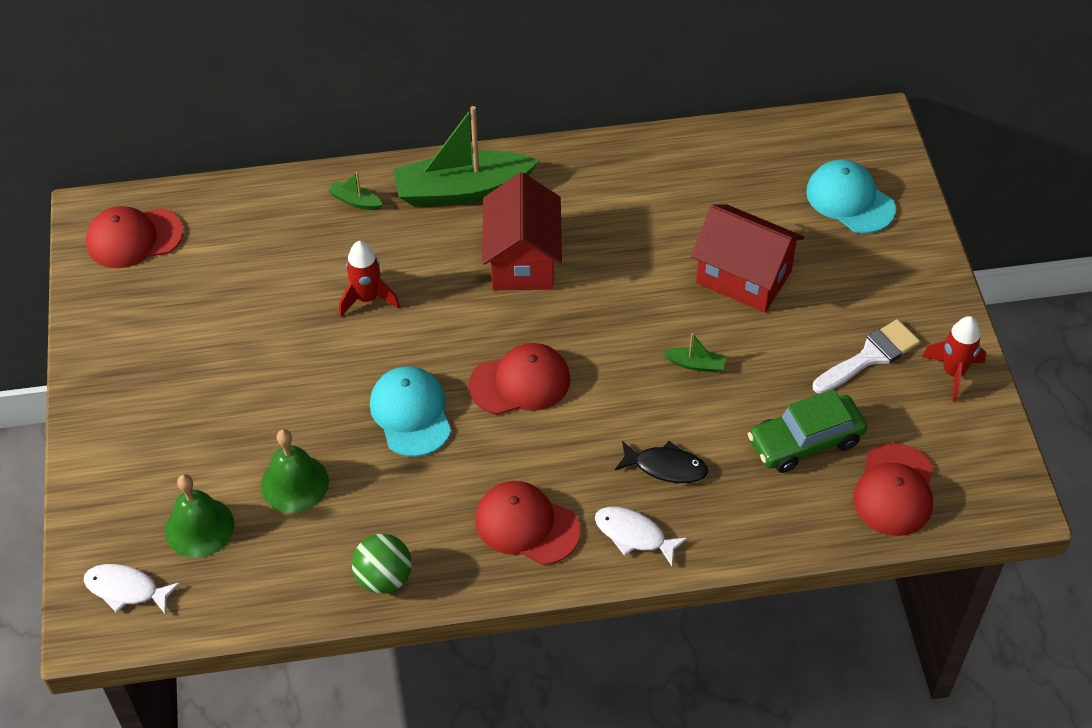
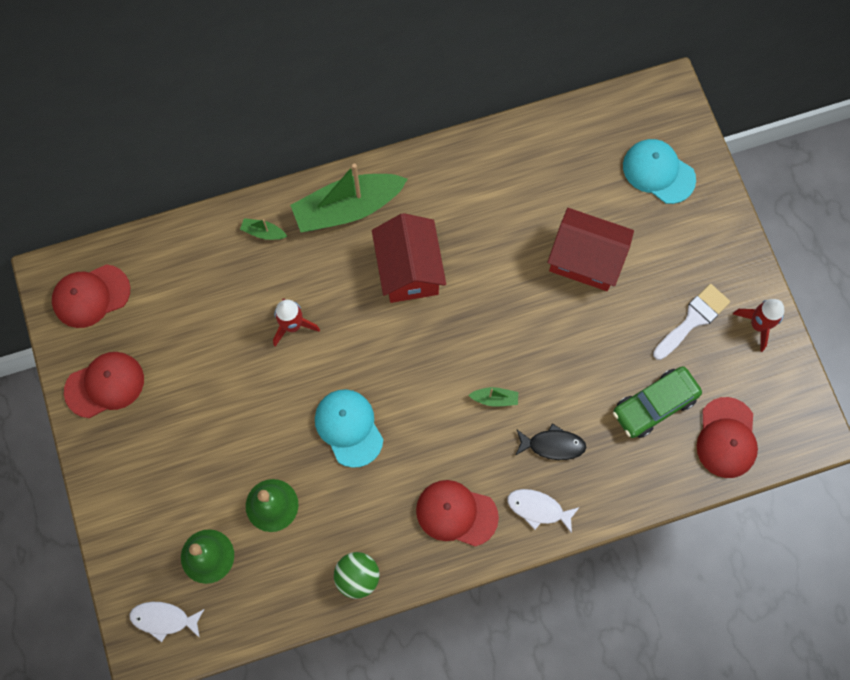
camera: 10 degrees left, 20 degrees up
(520, 382) = (428, 386): red cap -> red cap (105, 385)
(695, 364) = (561, 348): green boat -> green boat (494, 399)

